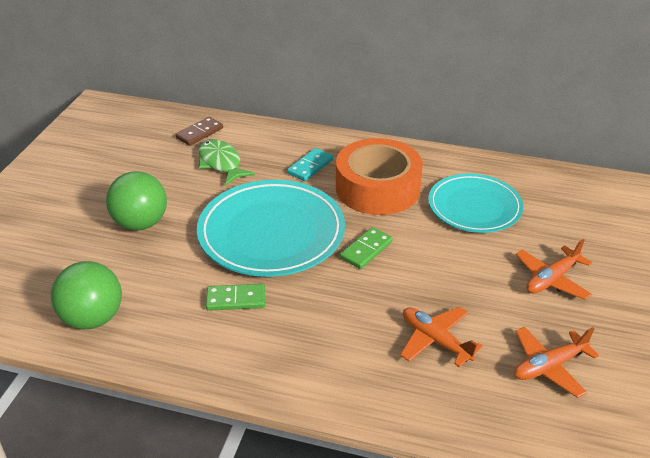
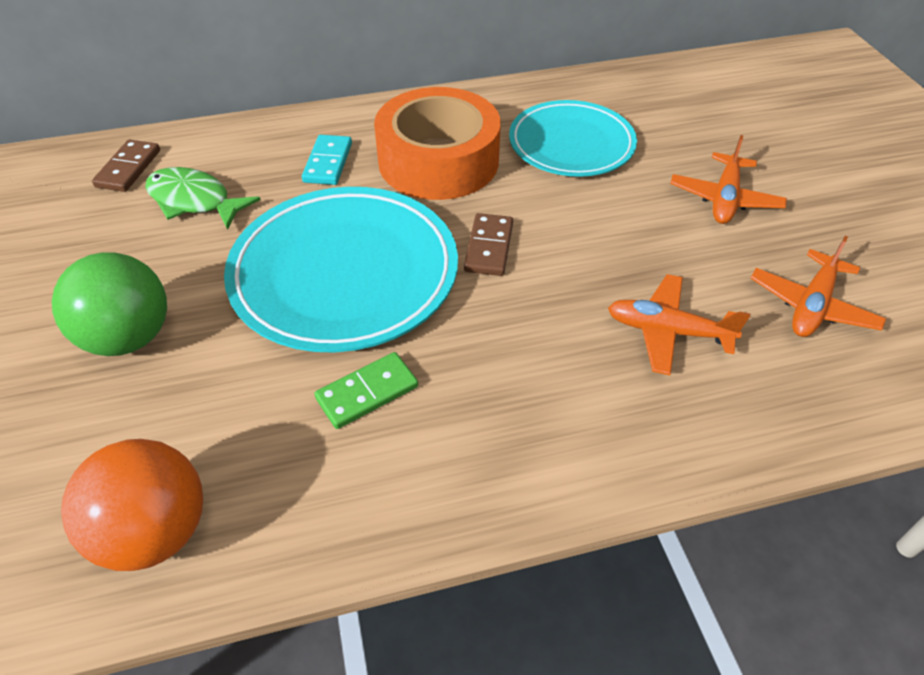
camera: 30 degrees left, 10 degrees up
(93, 318) = (156, 531): green ball -> orange ball
(366, 250) = (488, 247): green domino -> brown domino

